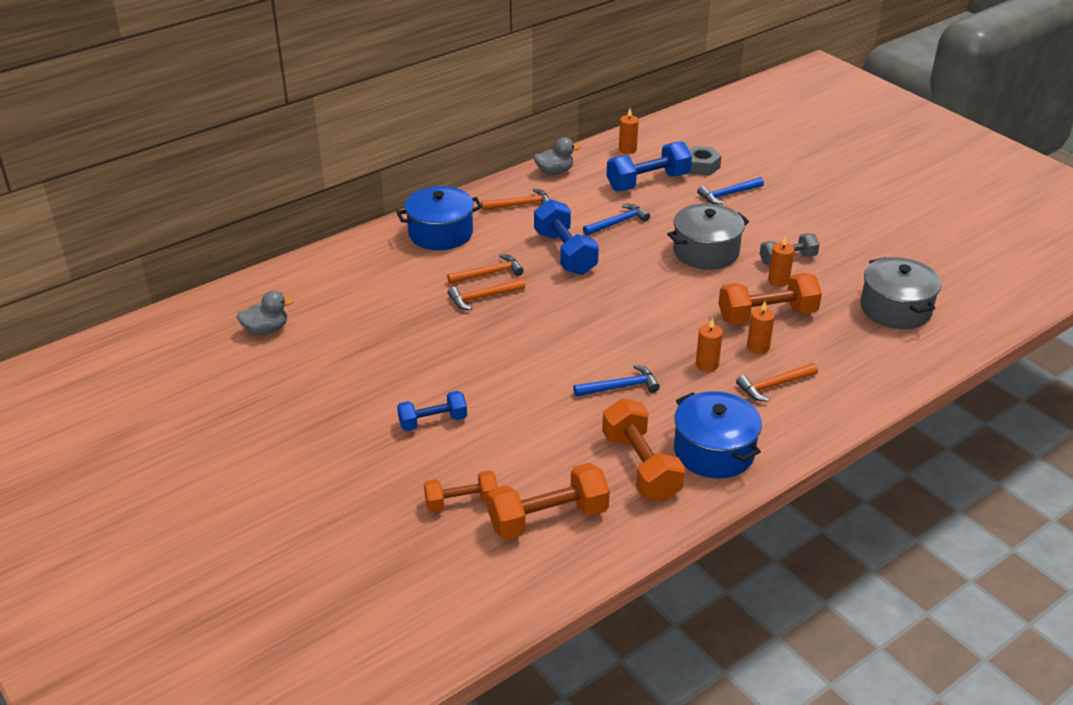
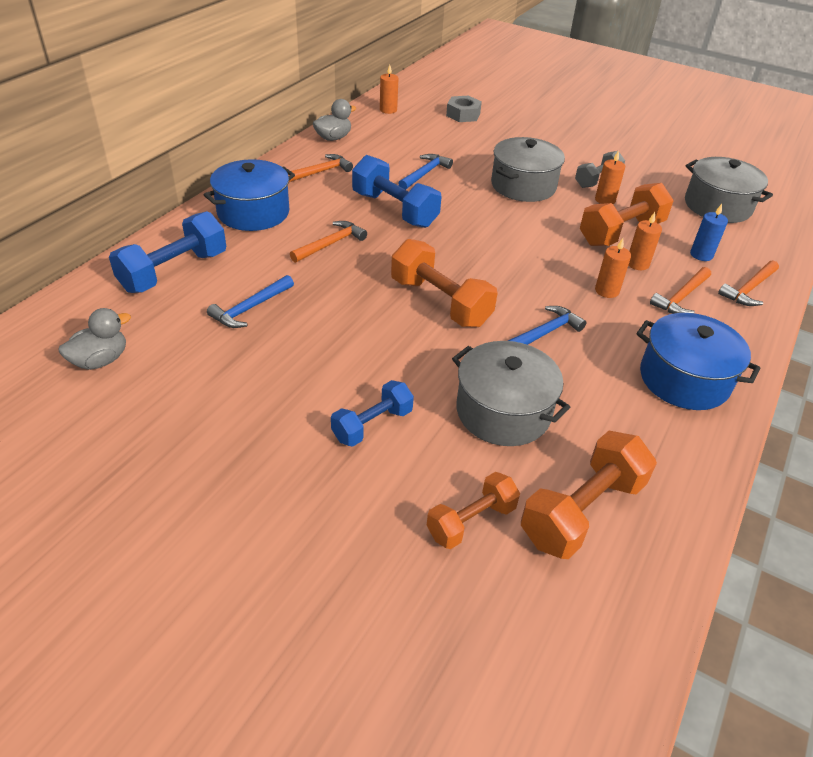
camera: 25 degrees left, 5 degrees up
(482, 297) = (339, 269): orange hammer -> orange hammer (749, 289)
(539, 437) = (503, 412): none -> grey pot
(641, 467) = (630, 417): orange dumbbell -> orange dumbbell (440, 302)
(648, 182) = (426, 134): blue dumbbell -> blue dumbbell (174, 272)
(728, 194) = (504, 134): blue hammer -> blue hammer (250, 308)
(831, 352) = (701, 255): none -> blue candle

